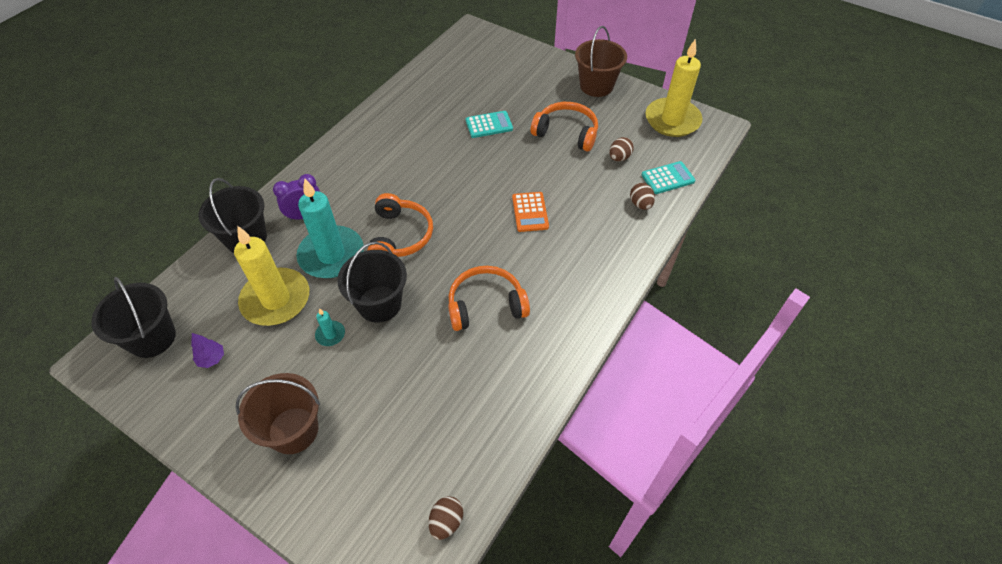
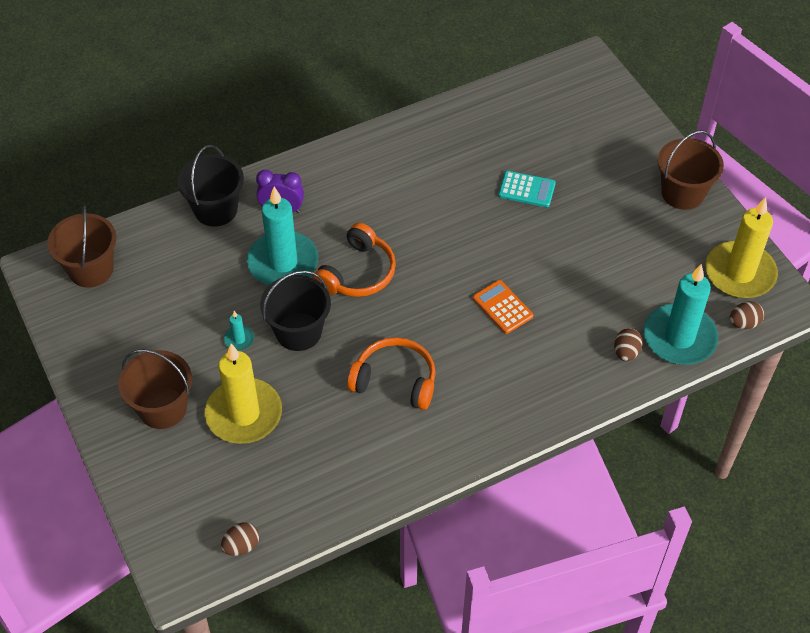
camera: 30 degrees right, 0 degrees up
(152, 338) = (91, 269): black bucket -> brown bucket
(212, 359) = (129, 312): purple tree -> none
(276, 299) = (210, 283): yellow candle -> yellow candle (244, 414)
(530, 212) = (502, 307): orange calculator -> orange calculator turned 120 degrees clockwise
(566, 133) = (605, 236): orange headphones -> none
(619, 157) = (643, 290): brown egg -> brown egg (744, 323)
(668, 178) = (679, 338): turquoise calculator -> turquoise candle

